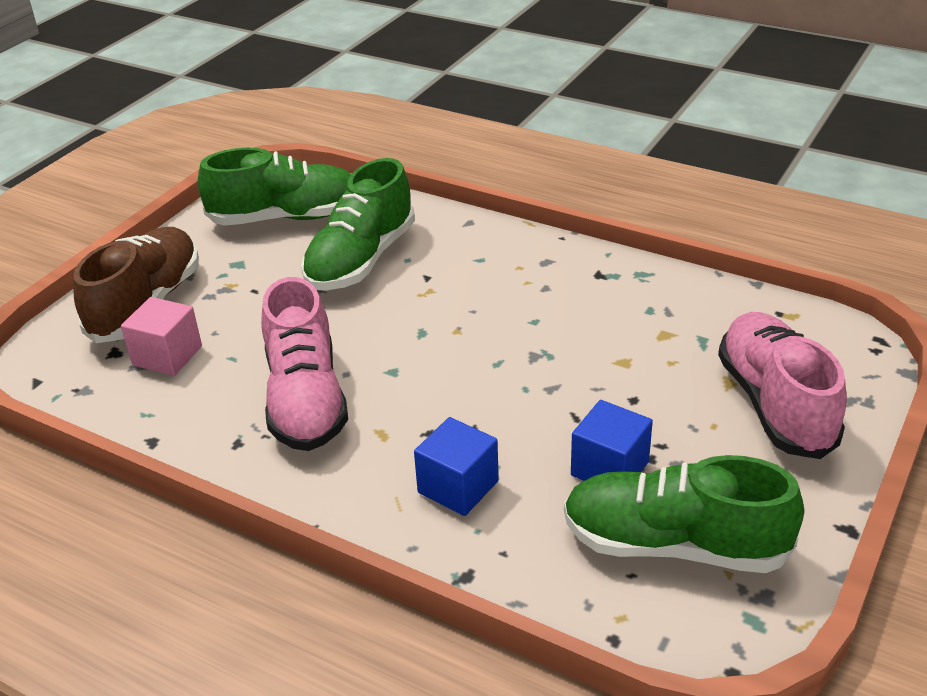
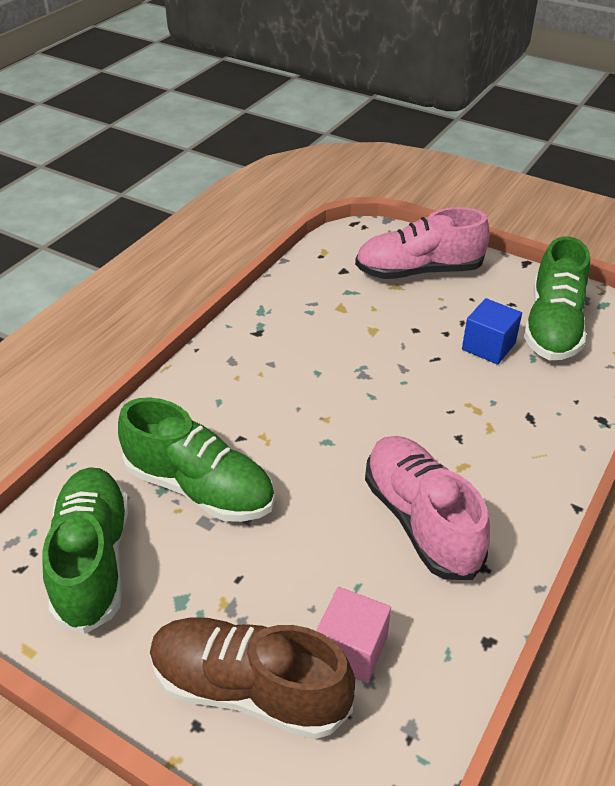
camera: 90 degrees left, 5 degrees up
(305, 399) = (421, 520): pink shoe -> pink shoe turned 105 degrees counterclockwise
(458, 487) = (517, 421): blue cube -> none

